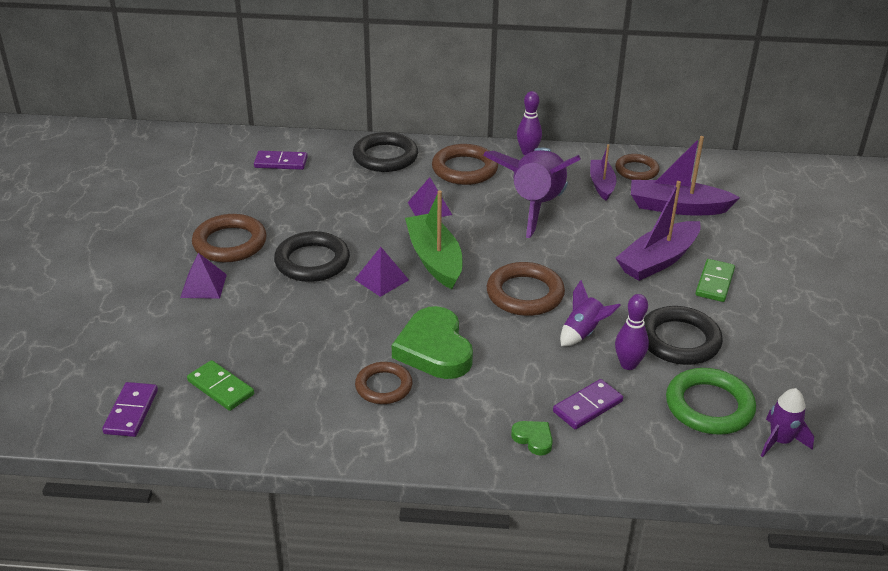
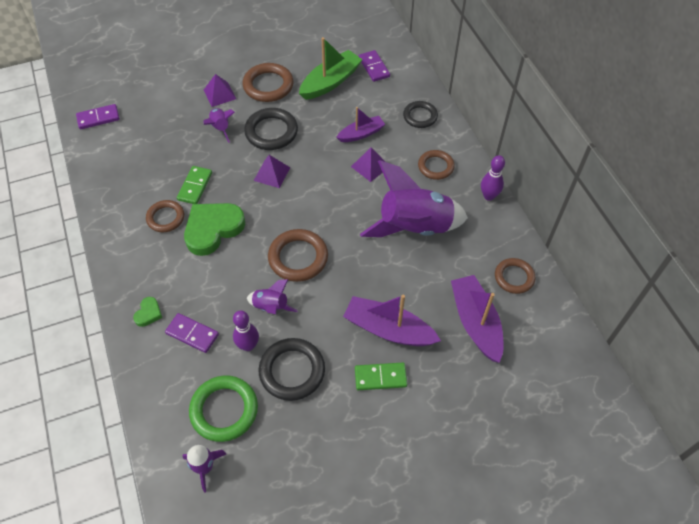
camera: 65 degrees right, 20 degrees up
(221, 388) = (132, 145): green domino -> green domino (195, 186)
(266, 300) = (220, 128): none -> purple rocket
(385, 157) = (420, 116): black ring -> black ring, size x0.66
(435, 259) = (310, 193): green boat -> green boat (330, 82)
(464, 169) = (435, 166): brown ring -> brown ring, size x0.66
(601, 185) = (474, 260): purple boat -> purple boat (361, 134)

